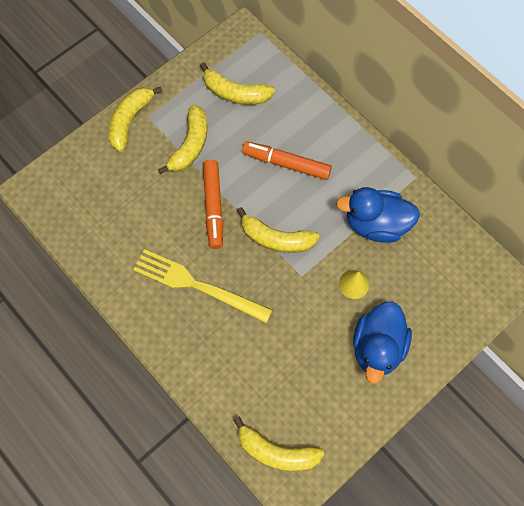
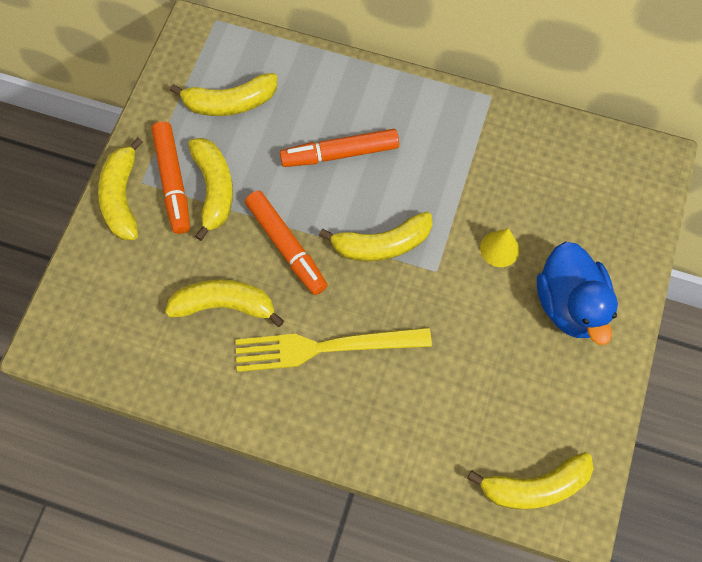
camera: 30 degrees left, 0 degrees up
(151, 223) = (224, 305): none -> yellow banana
(167, 126) = (173, 181): none -> orange marker
(376, 224) = (482, 169): blue duck -> none

